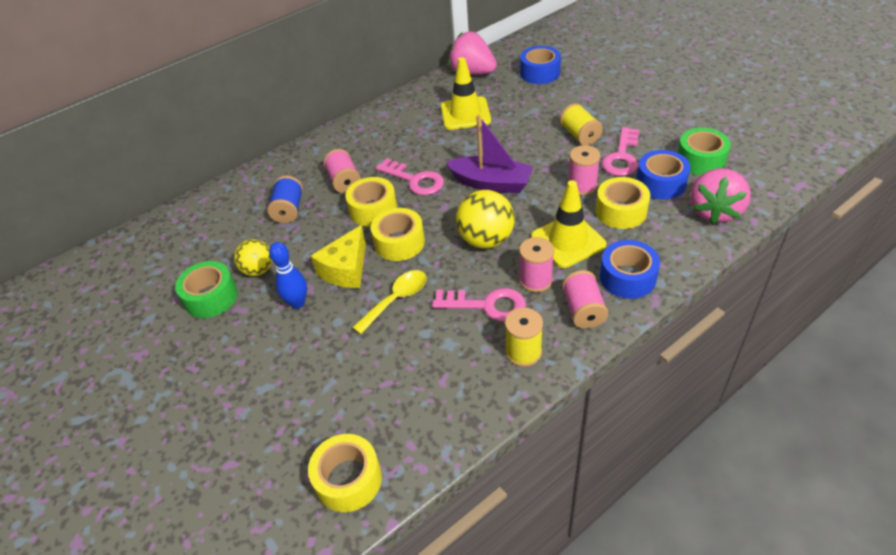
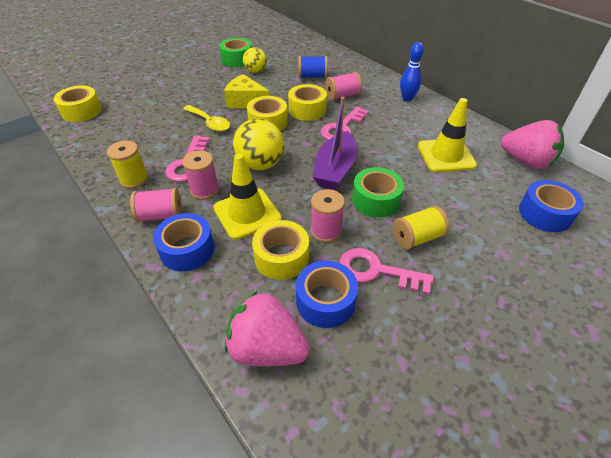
camera: 85 degrees right, 0 degrees up
(297, 303) = (221, 86): blue bowling pin -> blue bowling pin (407, 99)
(472, 72) = (526, 161): pink strawberry -> pink strawberry turned 90 degrees clockwise
(700, 160) = (371, 355): green tape -> green tape (375, 200)

